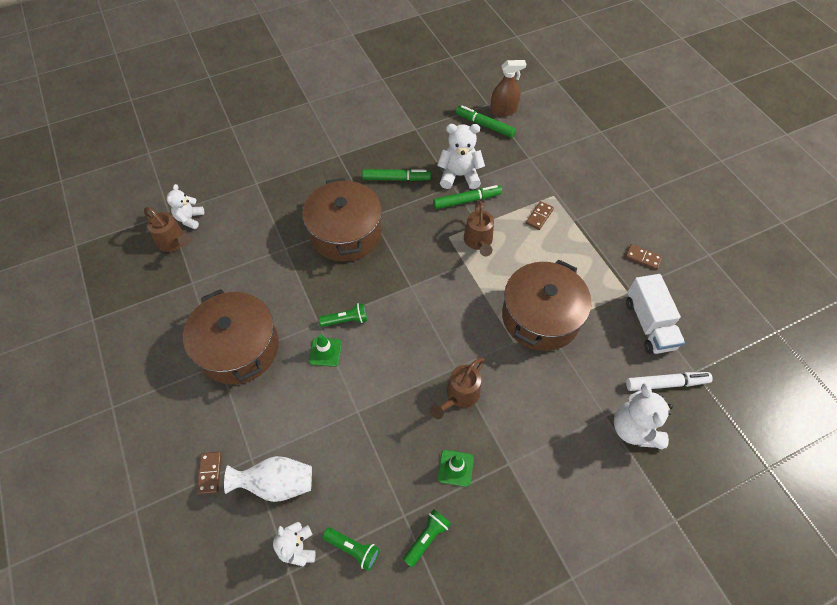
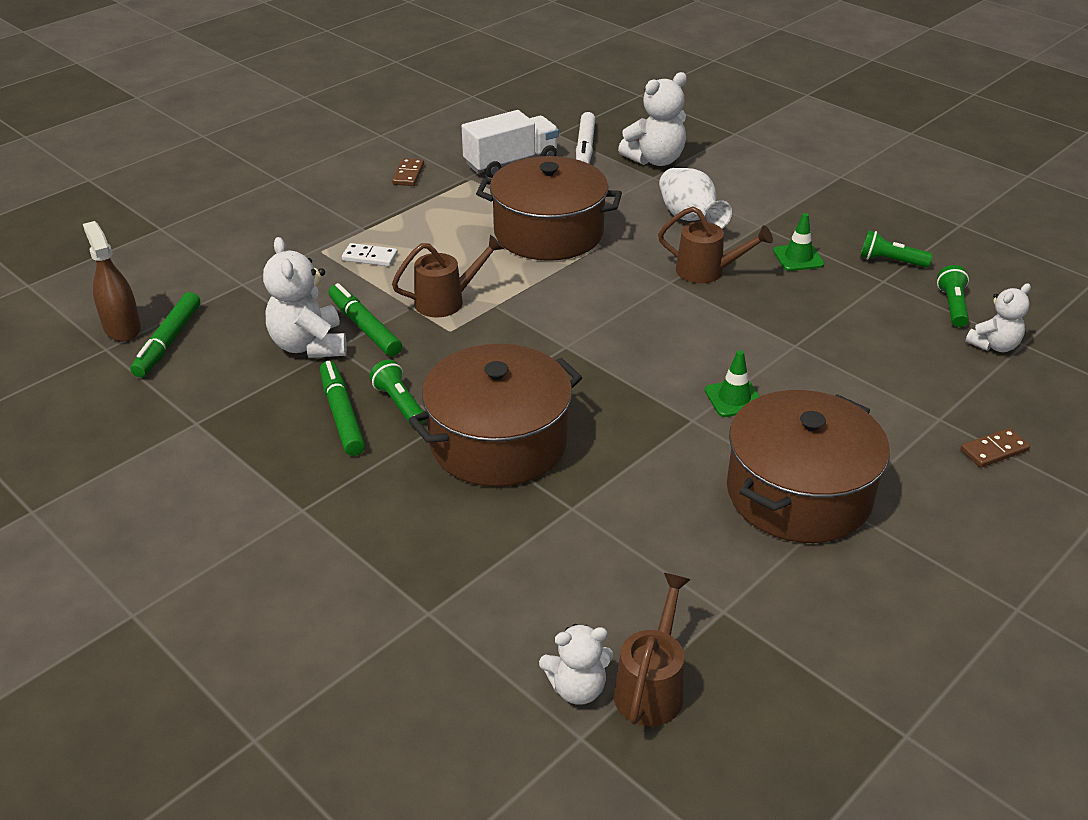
camera: 110 degrees left, 20 degrees down
(277, 484) = (946, 385): white vase -> white vase (689, 219)
(346, 320) = (667, 393): green flashlight -> green flashlight (399, 403)
(539, 216) = (370, 257): brown domino -> white domino
(666, 383) = (585, 147): white marker -> white marker turned 150 degrees counterclockwise

